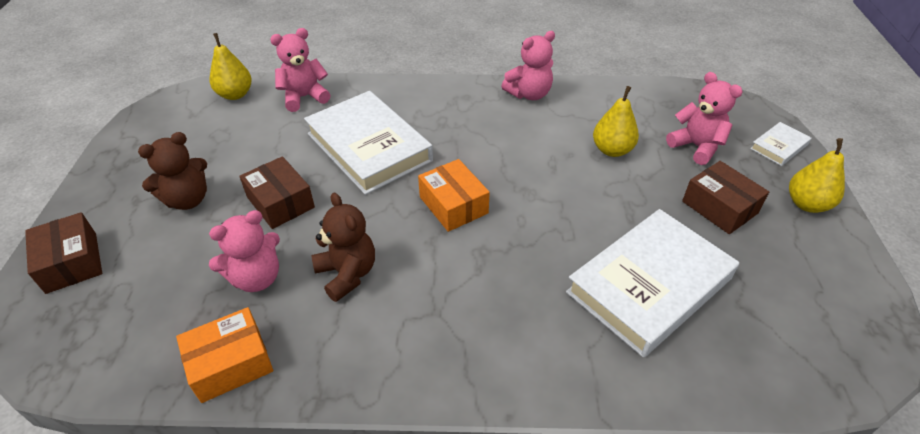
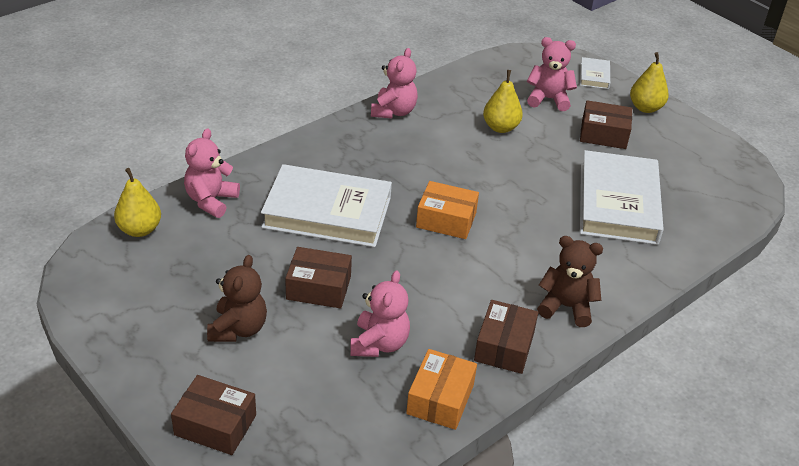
camera: 45 degrees left, 5 degrees down
(347, 274) = (437, 303): brown teddy bear -> brown teddy bear (566, 307)
(347, 355) = (504, 346): none -> brown box

